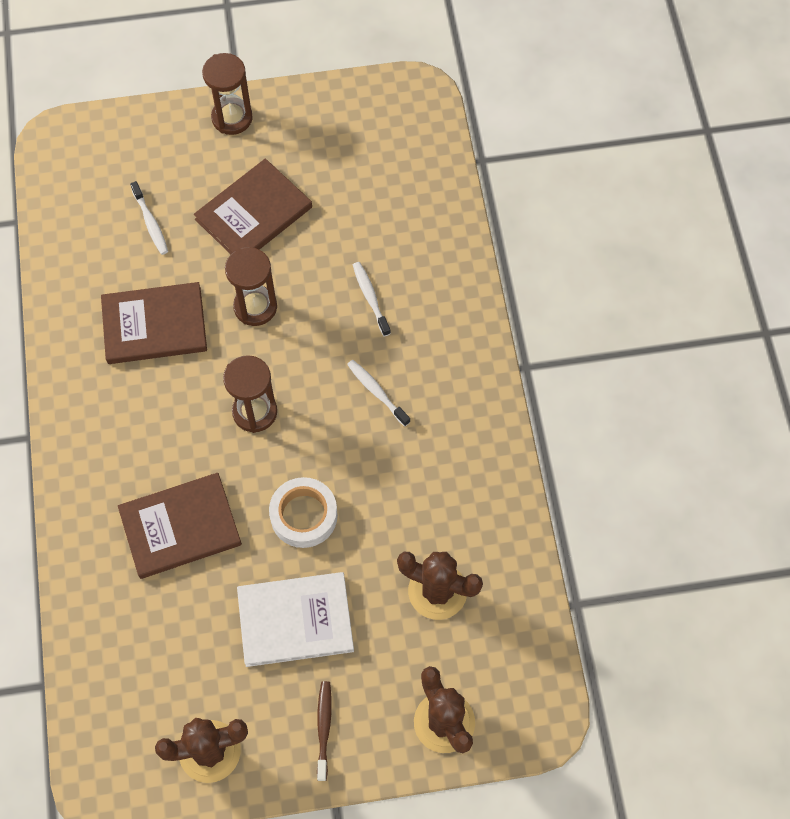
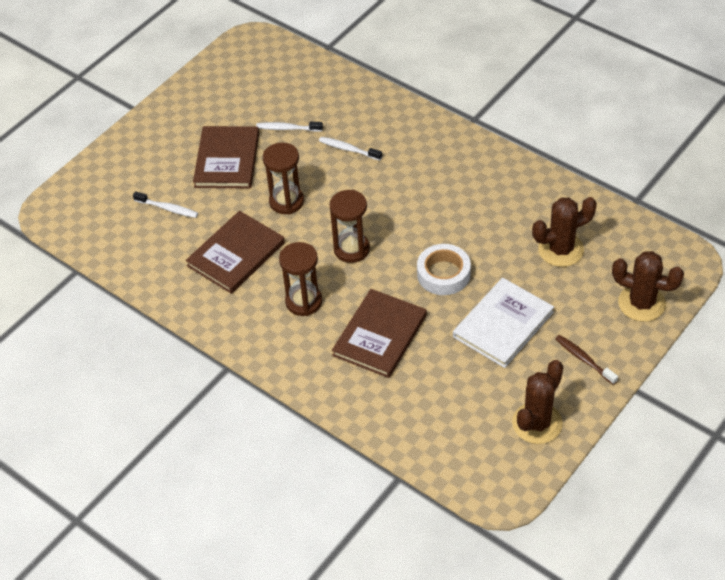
camera: 40 degrees left, 15 degrees down
(232, 118) = (153, 125): brown hourglass -> brown hourglass (303, 301)
(376, 392) = (409, 188): white toothbrush -> white toothbrush (287, 128)

